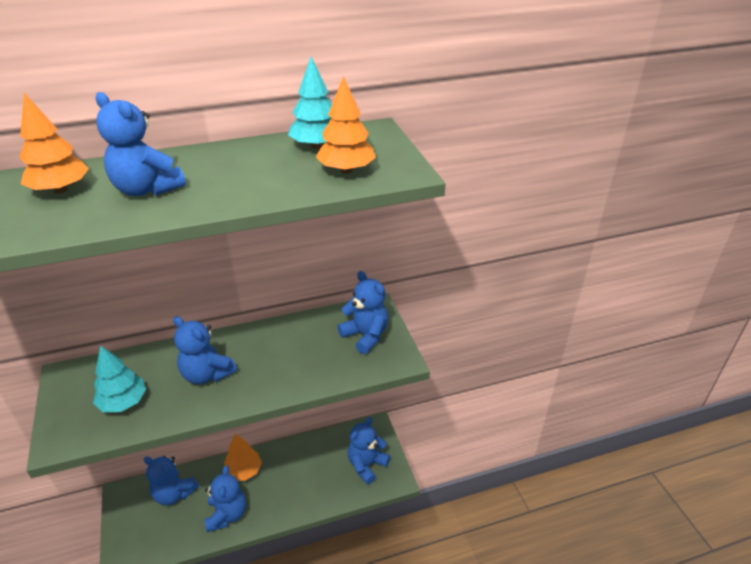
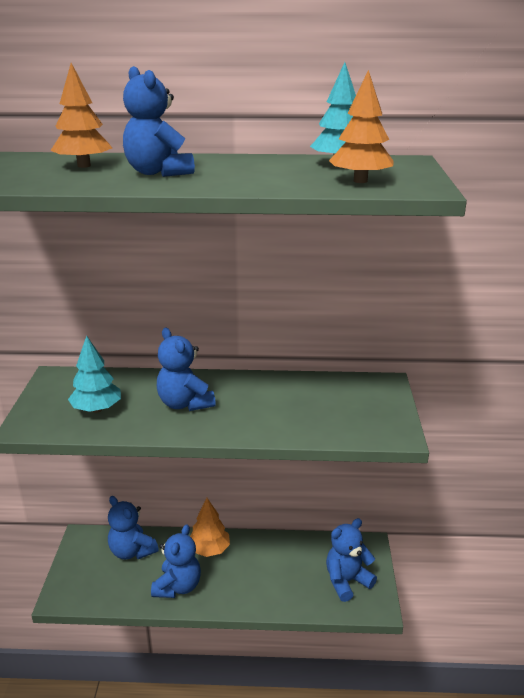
camera: 20 degrees right, 10 degrees down
(365, 335) = (365, 405): blue teddy bear -> none

